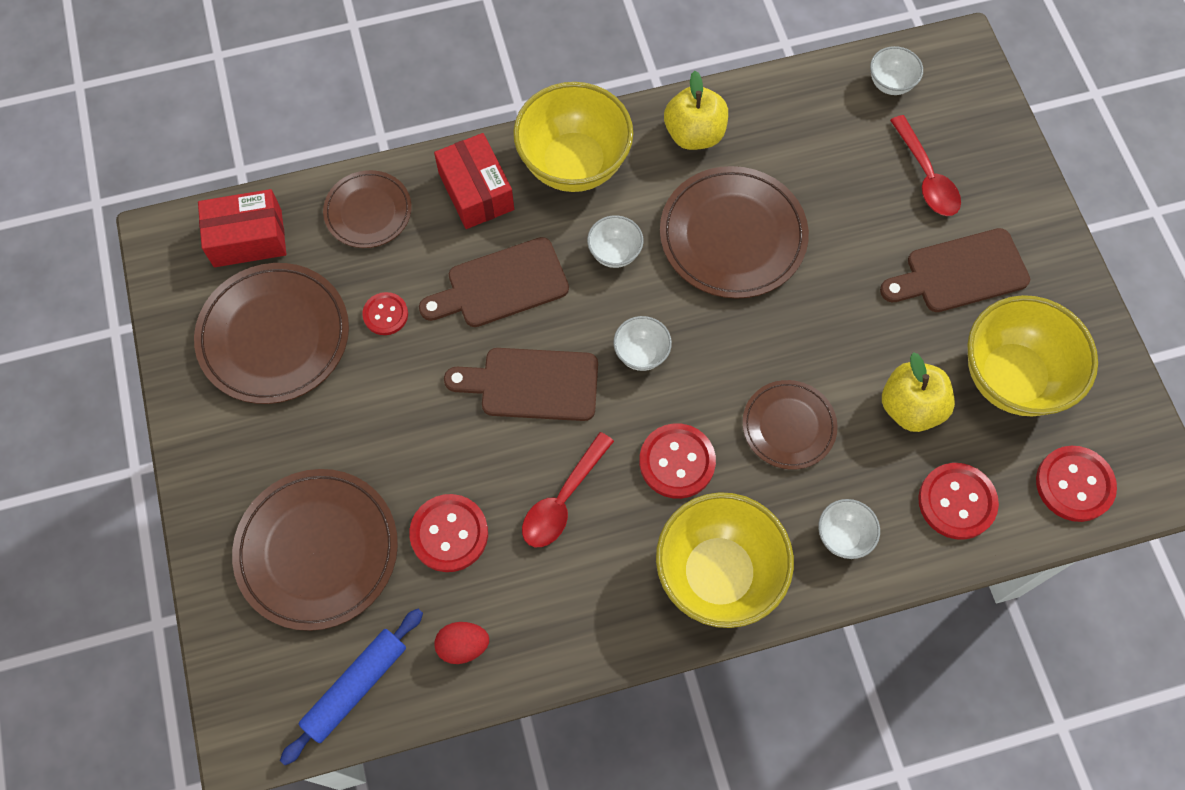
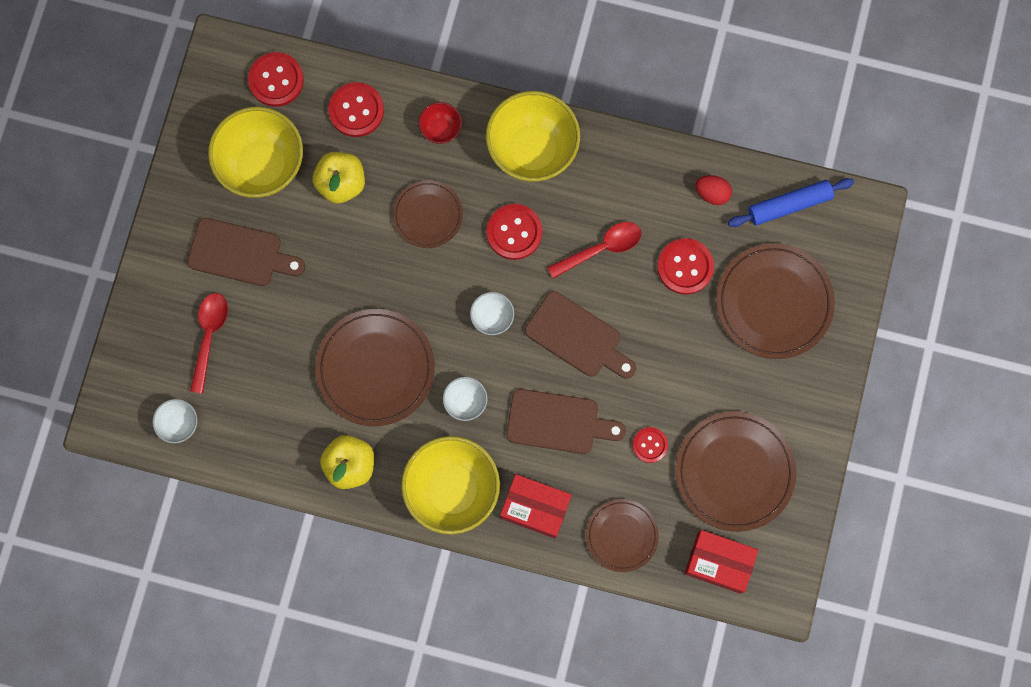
camera: 150 degrees left, 10 degrees up
(476, 191) = (535, 508): red box -> red box turned 75 degrees counterclockwise
(843, 536) = (441, 129): white bowl -> red bowl

